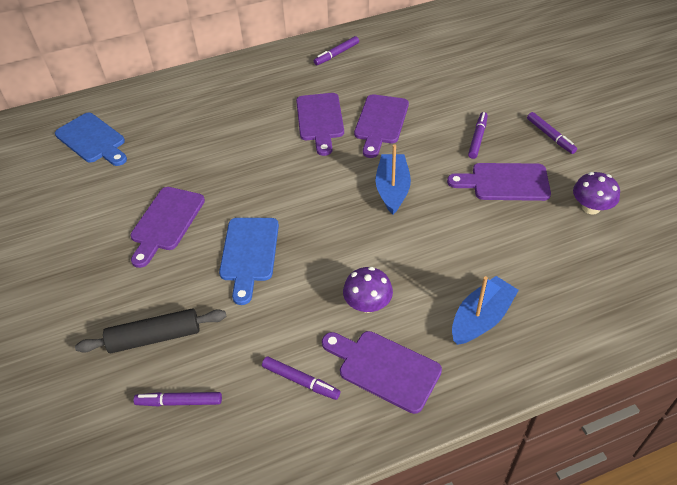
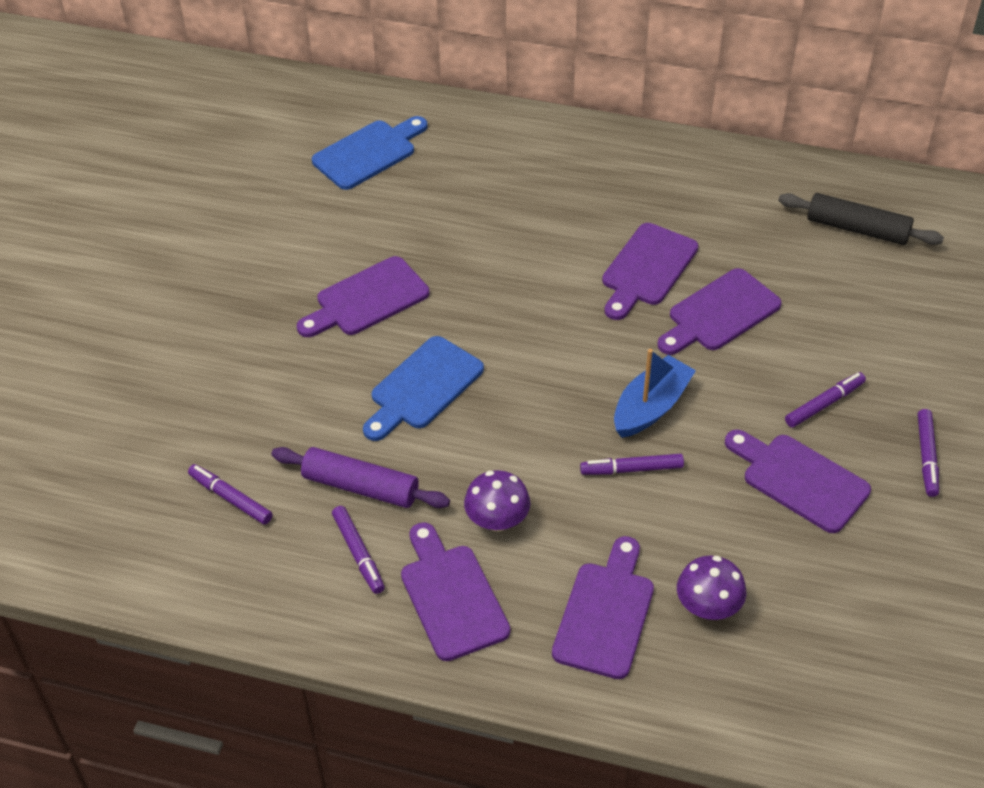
camera: 35 degrees right, 0 degrees up
(92, 140) = (368, 153): blue cutting board -> blue cutting board turned 120 degrees counterclockwise
(155, 337) = (259, 419): black rolling pin -> black rolling pin (857, 229)
(263, 338) = (360, 487): none -> purple rolling pin
(336, 54) = (753, 187): purple marker -> purple marker (631, 469)
(481, 318) = (605, 614): blue boat -> purple cutting board
(591, 207) = (877, 576): purple mushroom -> purple mushroom (708, 606)

